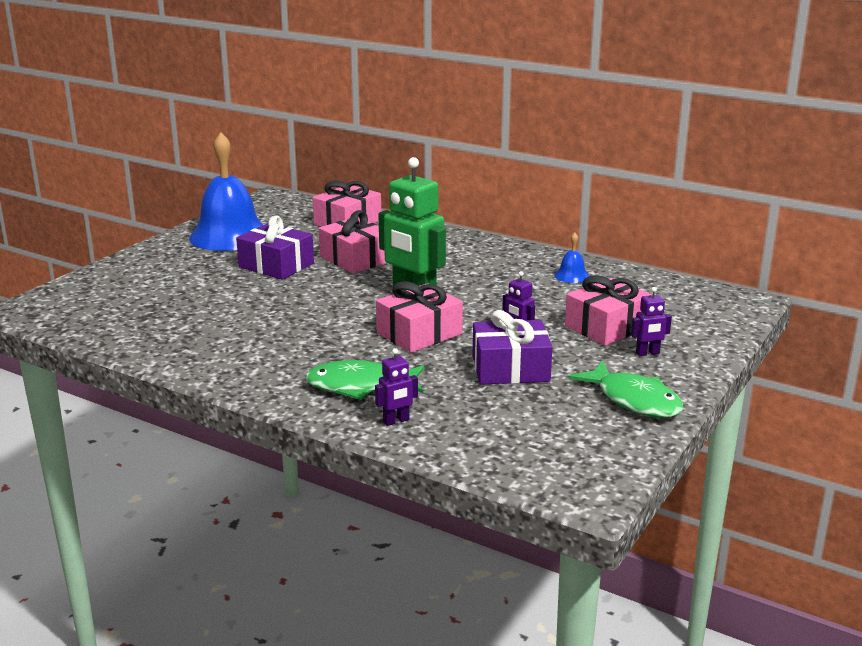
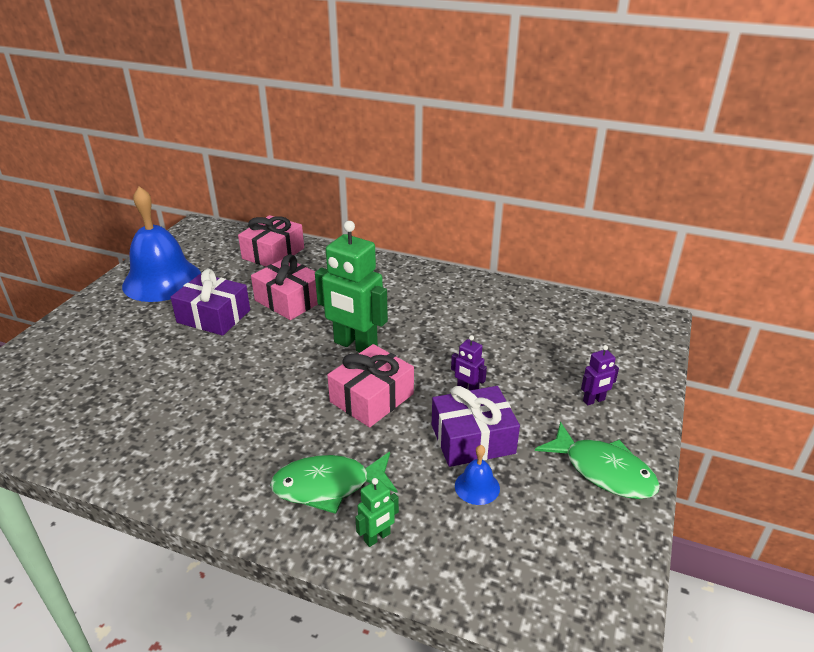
camera: 10 degrees left, 10 degrees up
(396, 421) = (377, 537): purple robot -> green robot
(572, 276) = (494, 303): blue bell -> blue bell (477, 487)
(607, 327) = (545, 368): pink gift -> none

